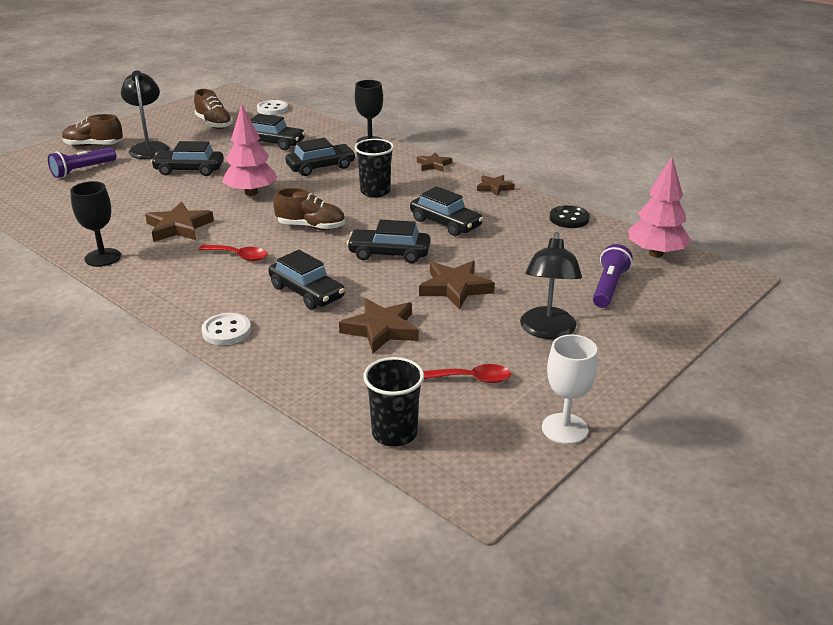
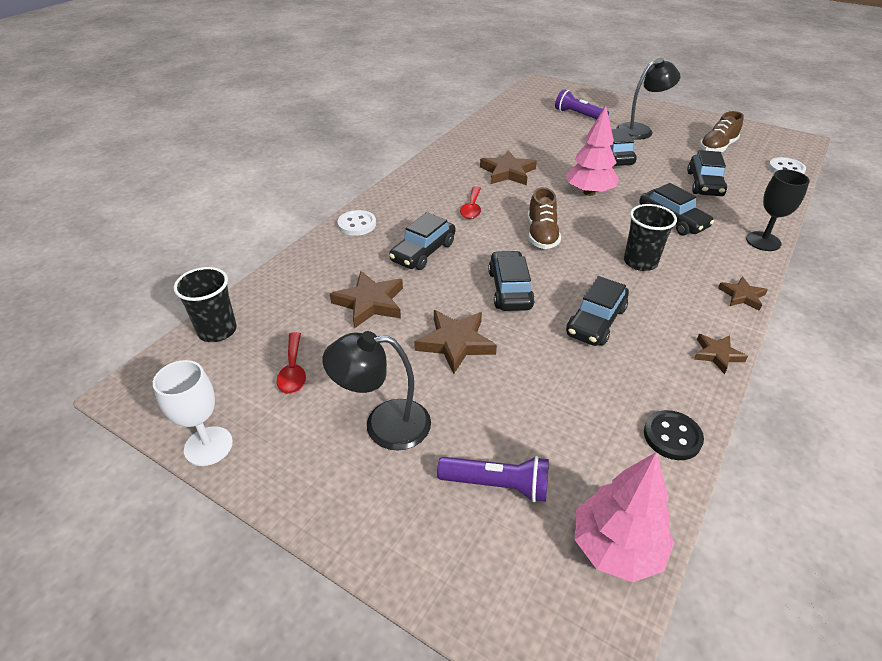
camera: 80 degrees right, 10 degrees up
(93, 146) = (624, 109): brown shoe -> none
(103, 257) = (448, 154): black goblet -> none

